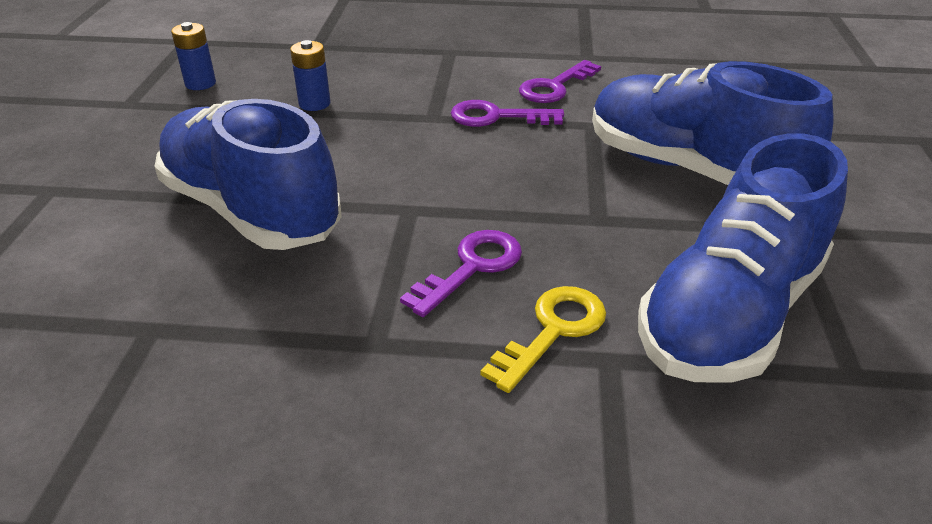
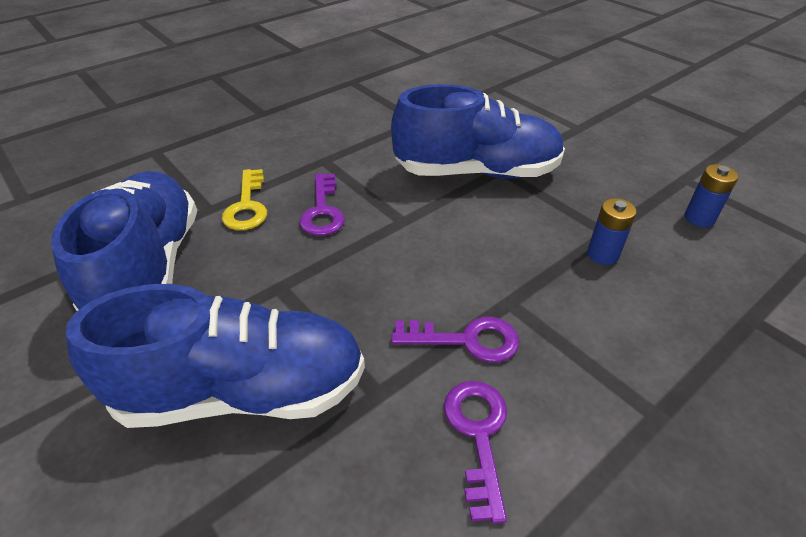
camera: 135 degrees right, 5 degrees up
(496, 117) = (466, 340): purple key -> purple key turned 45 degrees clockwise

